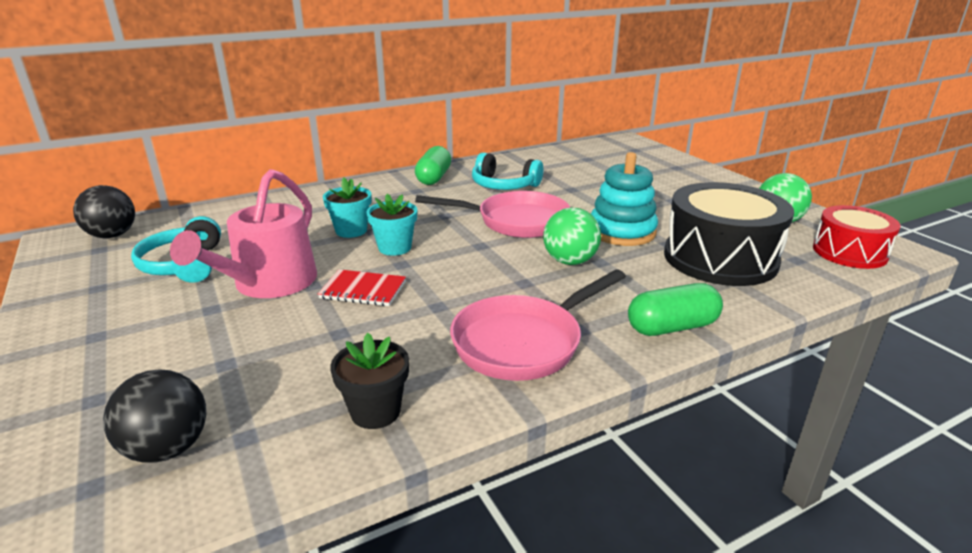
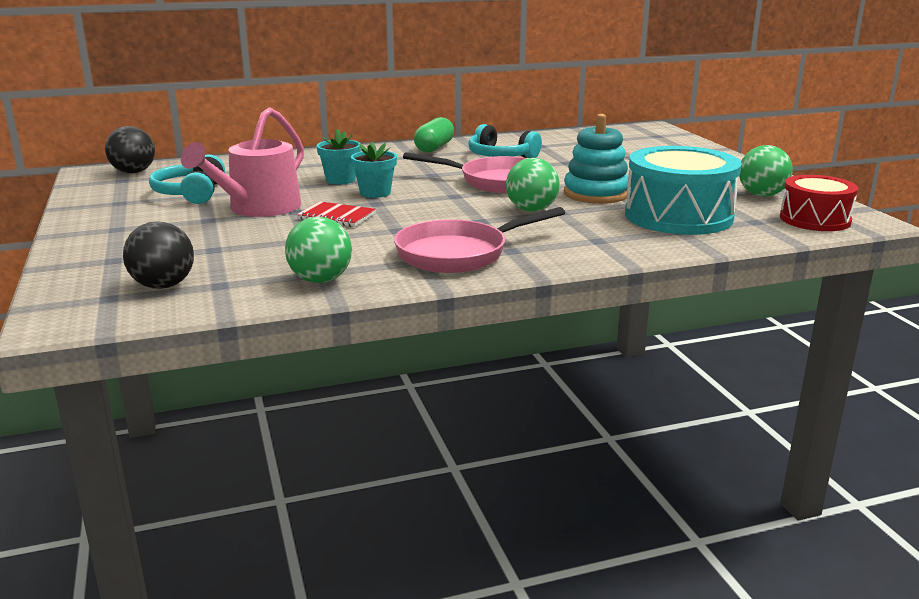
camera: 10 degrees right, 5 degrees down
(375, 411) = (320, 280): black flower pot -> green ball
(672, 327) = (596, 254): green capsule -> none
(720, 258) = (678, 216): black drum -> turquoise drum

